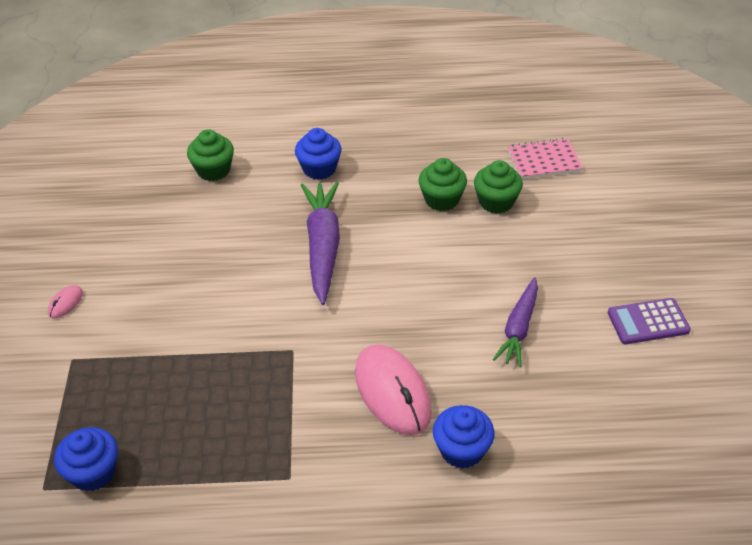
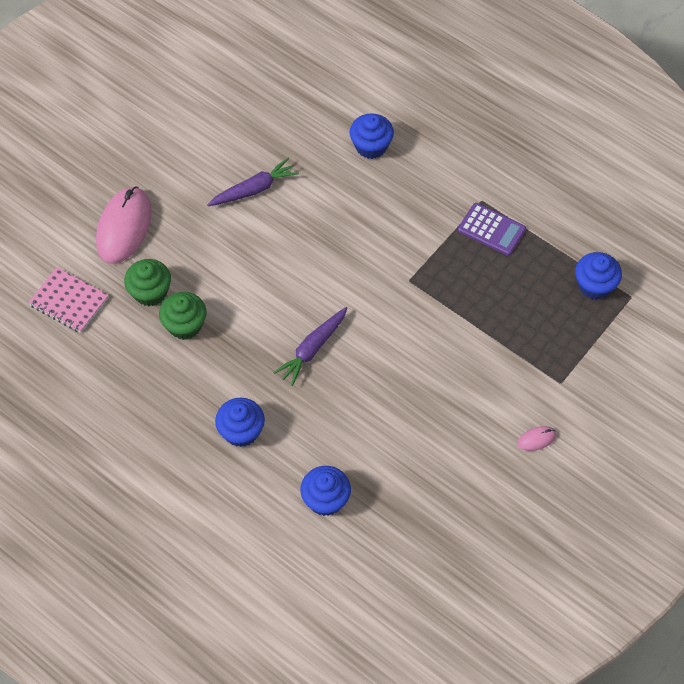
camera: 140 degrees left, 15 degrees up
(213, 170) = (325, 499): green cupcake -> blue cupcake
(323, 246) = (312, 349): purple carrot -> purple carrot, size x0.64
(392, 392) = (375, 206): pink mouse -> pink mouse (124, 227)
(648, 322) = (174, 136): purple calculator -> purple calculator (491, 230)

